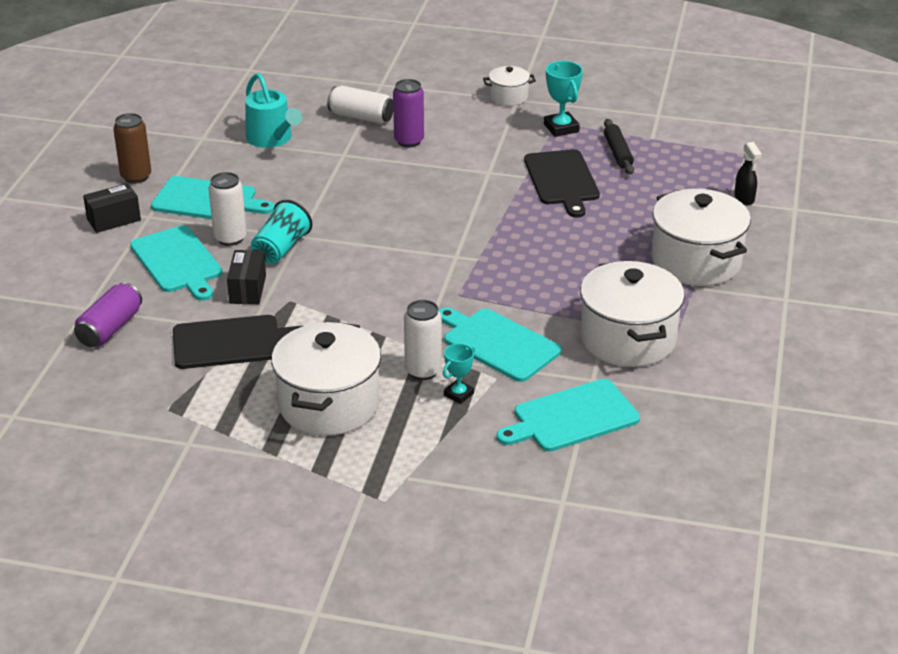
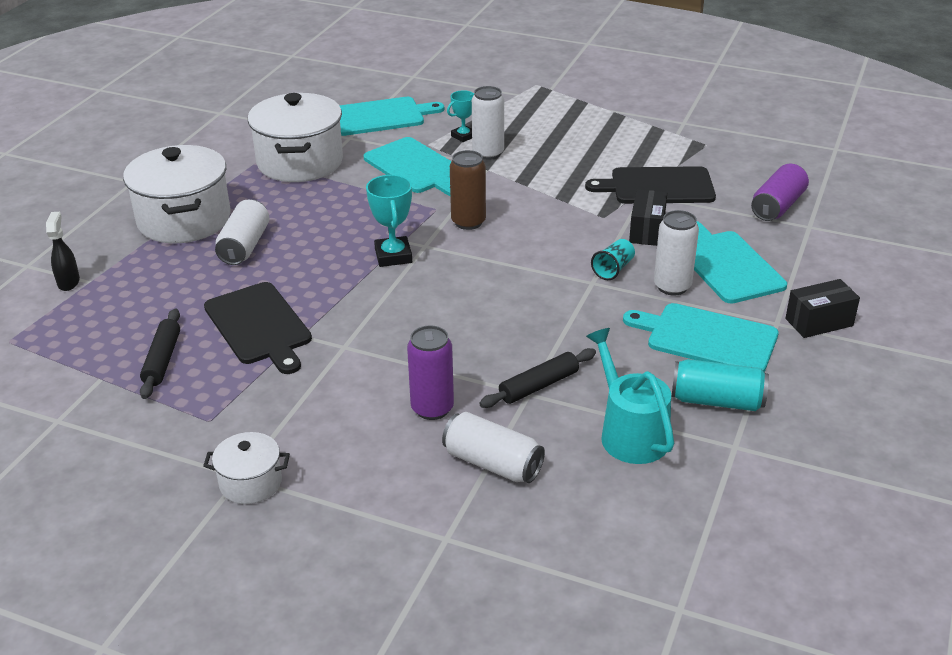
camera: 170 degrees left, 0 degrees up
(136, 177) = (813, 384): brown can -> brown can (468, 222)
(209, 161) = (717, 401): none -> turquoise can
(281, 249) = (613, 269): turquoise cup -> turquoise cup, size x0.65
(329, 404) = (571, 137): white pot -> none
(336, 159) = (539, 386): none -> black rolling pin
(561, 128) = (209, 410): turquoise trophy -> turquoise trophy (393, 256)
(562, 180) = (259, 326): black cutting board -> black cutting board turned 150 degrees clockwise
(620, 241) = (244, 246): none -> white can

